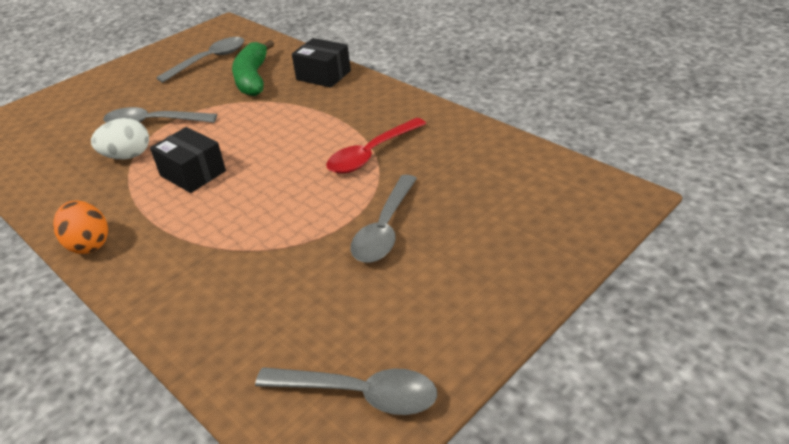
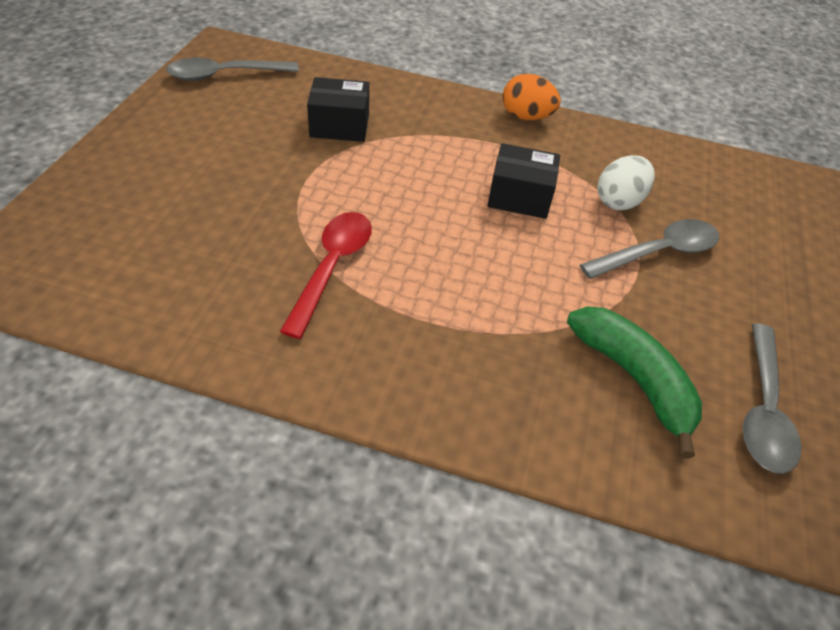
camera: 145 degrees right, 10 degrees up
(323, 75) = (524, 419): black box -> black box (339, 125)
(385, 229) = (264, 181): grey spoon -> none

